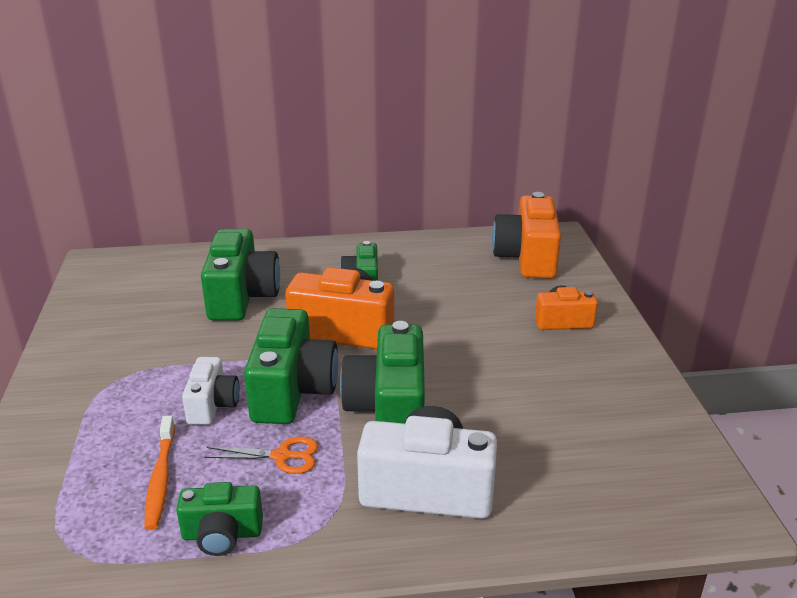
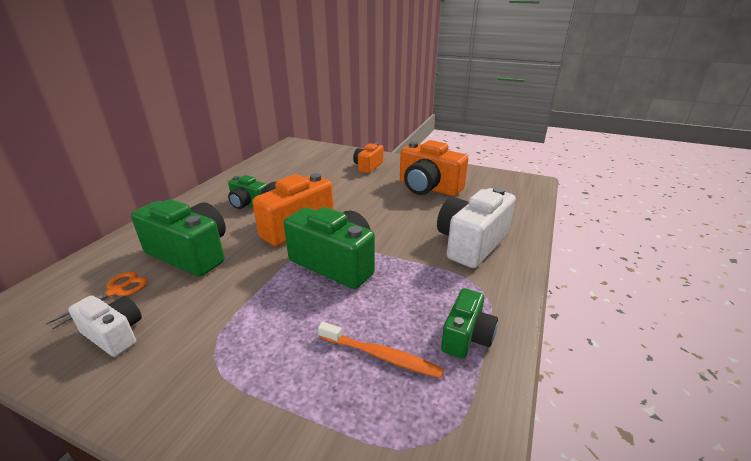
camera: 60 degrees left, 0 degrees up
(212, 405) = (314, 304): white camera -> white camera (114, 334)
(282, 456) = (402, 287): orange scissors -> orange scissors (116, 291)
(389, 408) = (391, 234): green camera -> none
(527, 258) = (301, 156): orange camera -> orange camera (428, 188)

